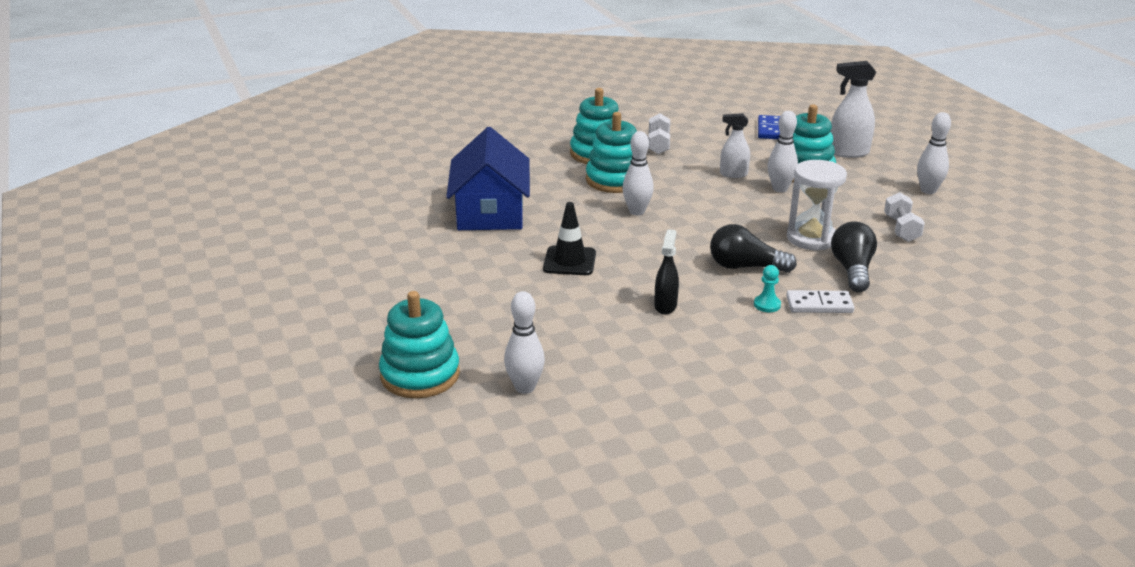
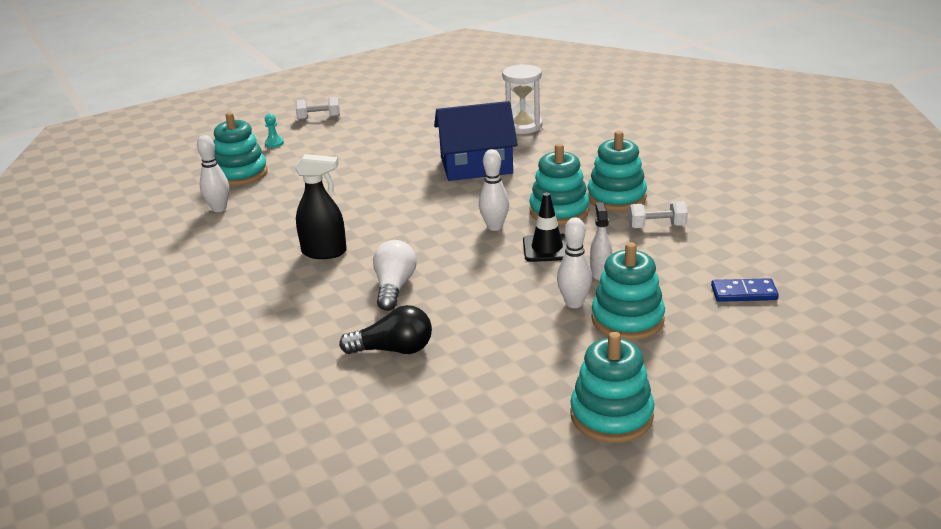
camera: 85 degrees right, 0 degrees up
(569, 261) = (396, 206): black traffic cone -> black traffic cone (547, 248)
(665, 306) = (325, 252): black spray bottle -> black spray bottle, size x1.52
(745, 267) = (394, 287): black light bulb -> white light bulb
(767, 305) = (325, 300): turquoise pawn -> turquoise pawn (274, 143)
(811, 238) = (459, 324): white hourglass -> white hourglass (523, 126)
(819, 304) = (325, 329): white domino -> none
(848, 152) = (704, 352): white spray bottle -> none
(901, 229) = (495, 387): white dumbbell -> white dumbbell (319, 118)
(928, 190) = (611, 415): white bowling pin -> turquoise stacking toy

